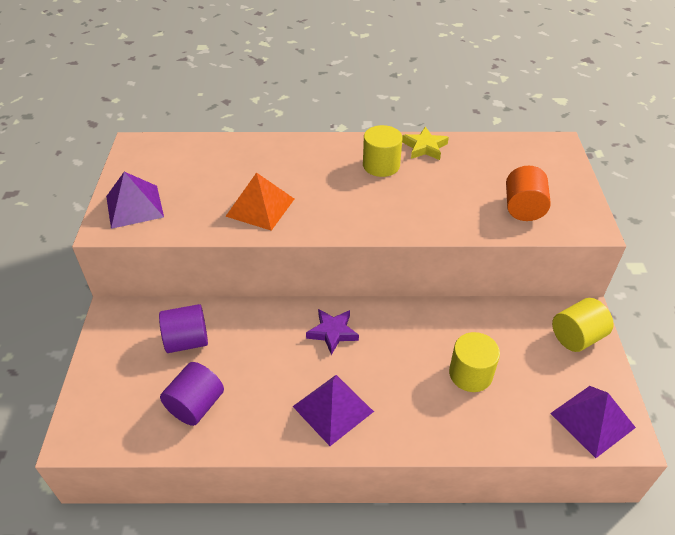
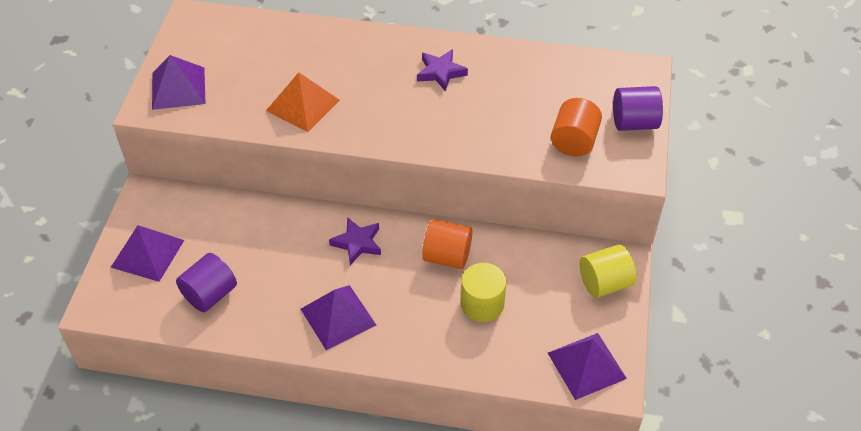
camera: 10 degrees right, 5 degrees up
(123, 372) = (147, 253): none -> purple pyramid
(187, 341) = (213, 231): purple cylinder -> purple cylinder (634, 123)
(381, 165) = (441, 72): yellow cylinder -> purple star
(422, 333) = (447, 256): none -> orange cylinder
(424, 147) = (495, 56): yellow star -> none

